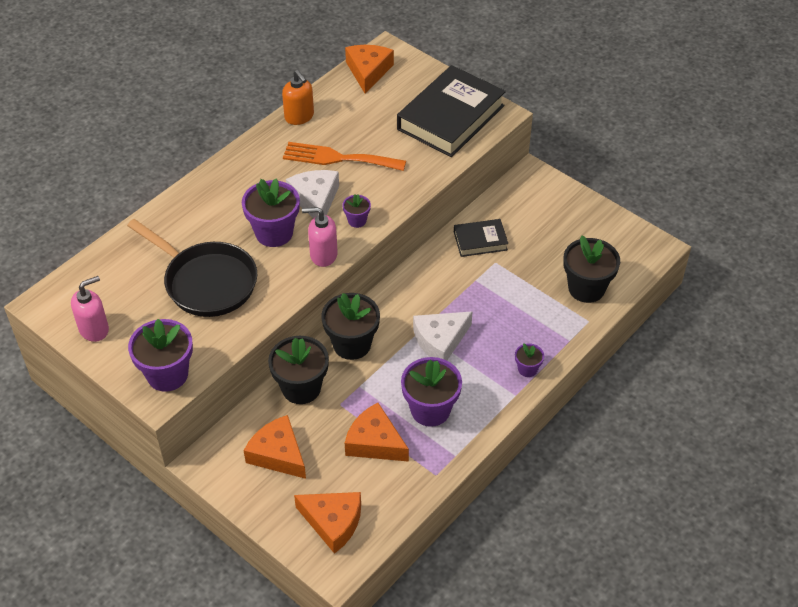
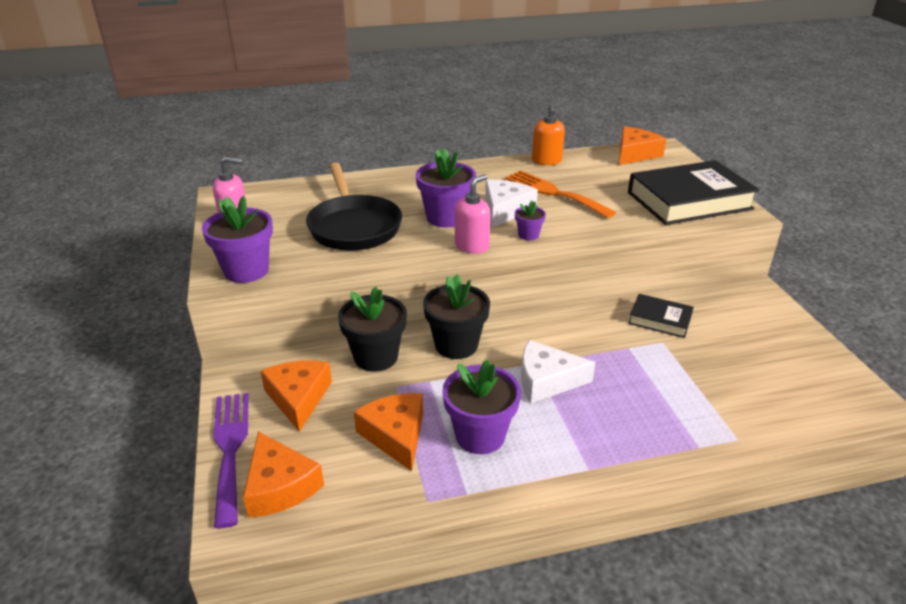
camera: 35 degrees right, 15 degrees down
(270, 518) = (230, 448): none -> purple fork
(323, 255) = (472, 246): pink soap dispenser -> pink soap dispenser turned 90 degrees clockwise
(527, 369) = (624, 451): purple flower pot -> none
(586, 288) = (756, 407): black flower pot -> none

